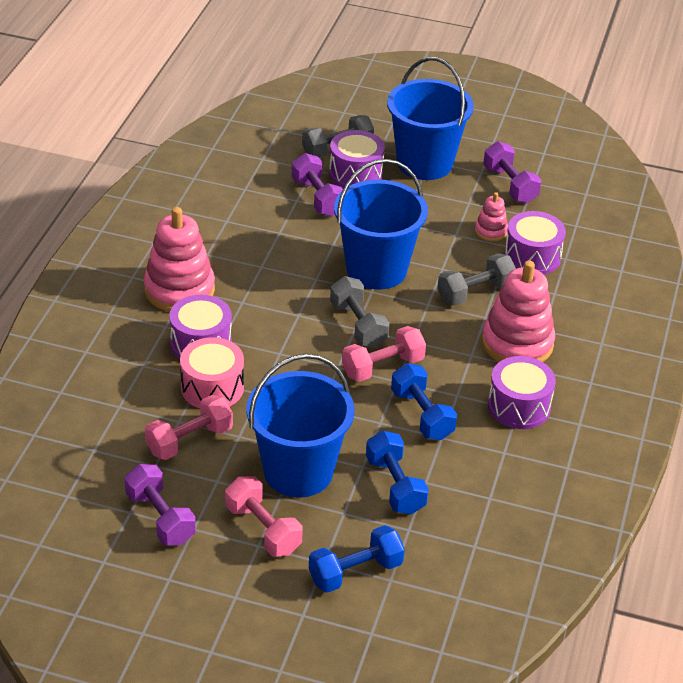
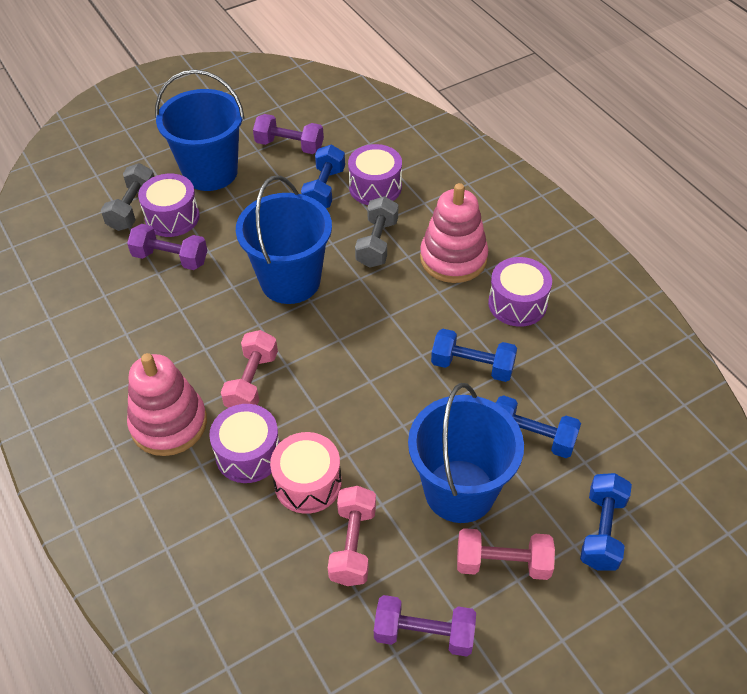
camera: 45 degrees left, 10 degrees up
(358, 325) = (338, 335): grey dumbbell -> none
(382, 367) = (398, 353): pink dumbbell -> pink dumbbell (252, 382)
(491, 231) = (324, 189): pink stacking toy -> blue dumbbell

